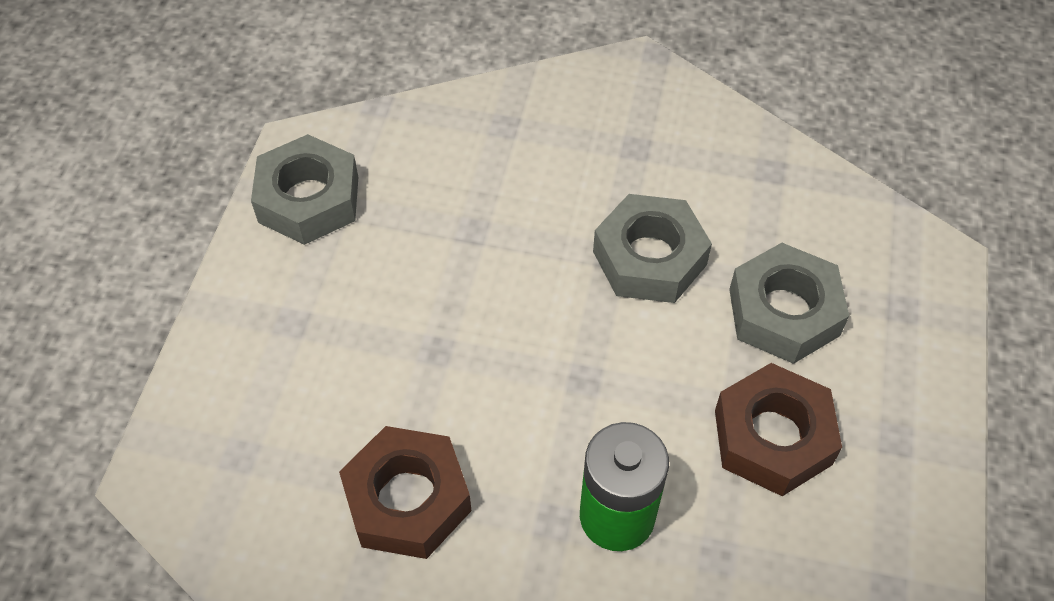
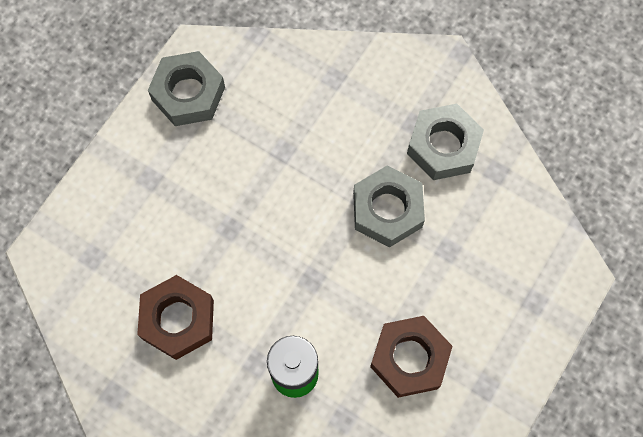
camera: 20 degrees right, 15 degrees up
(783, 312) = (456, 278): grey nut -> grey nut (443, 146)

